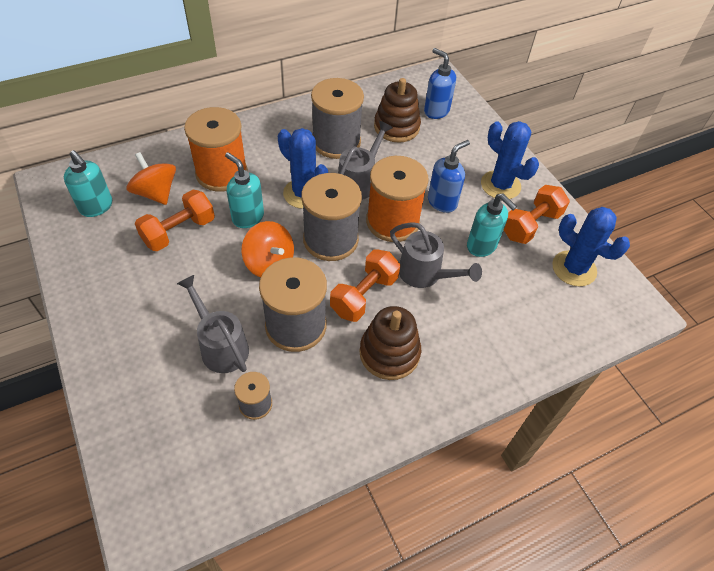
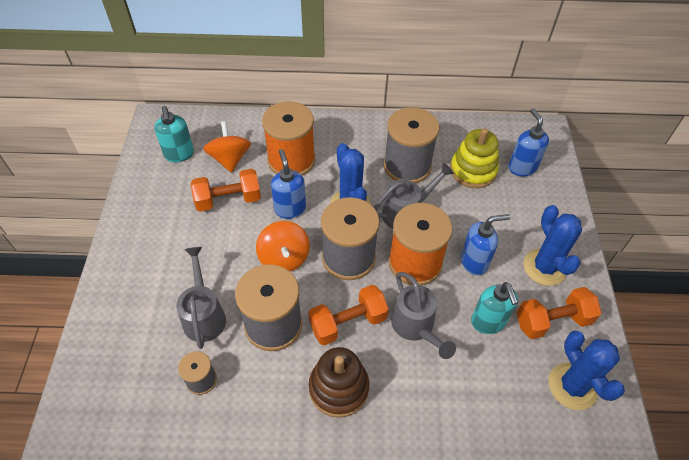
camera: 30 degrees right, 0 degrees up
(247, 217) = (290, 209): turquoise soap dispenser -> blue soap dispenser
(396, 127) = (473, 170): brown stacking toy -> yellow stacking toy

